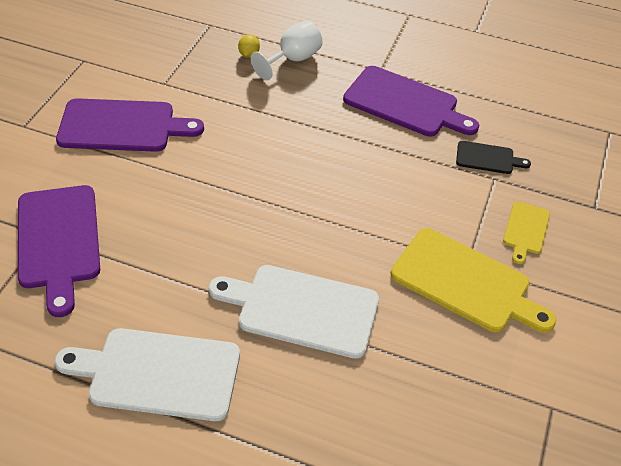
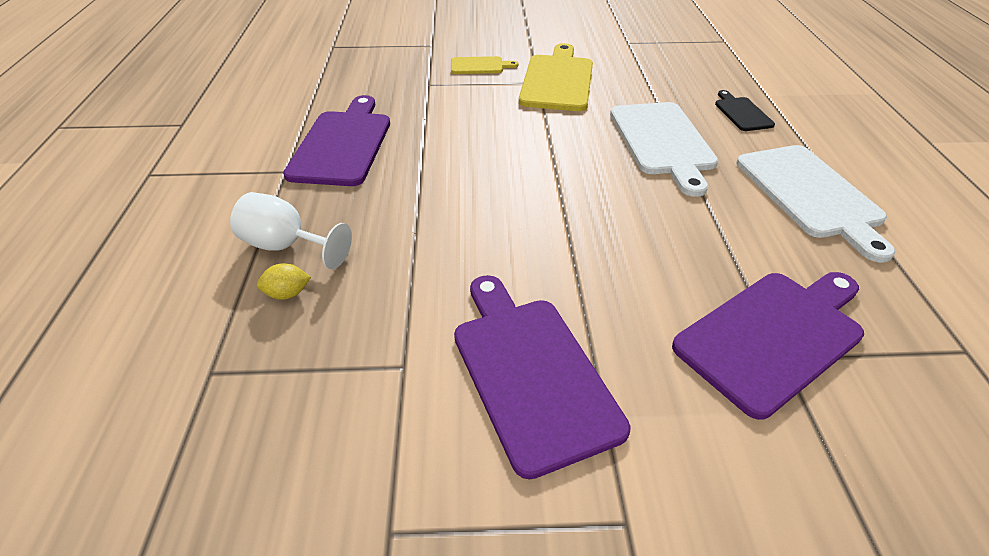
camera: 110 degrees left, 5 degrees down
(488, 158) = (403, 90): black cutting board -> black cutting board (742, 113)

